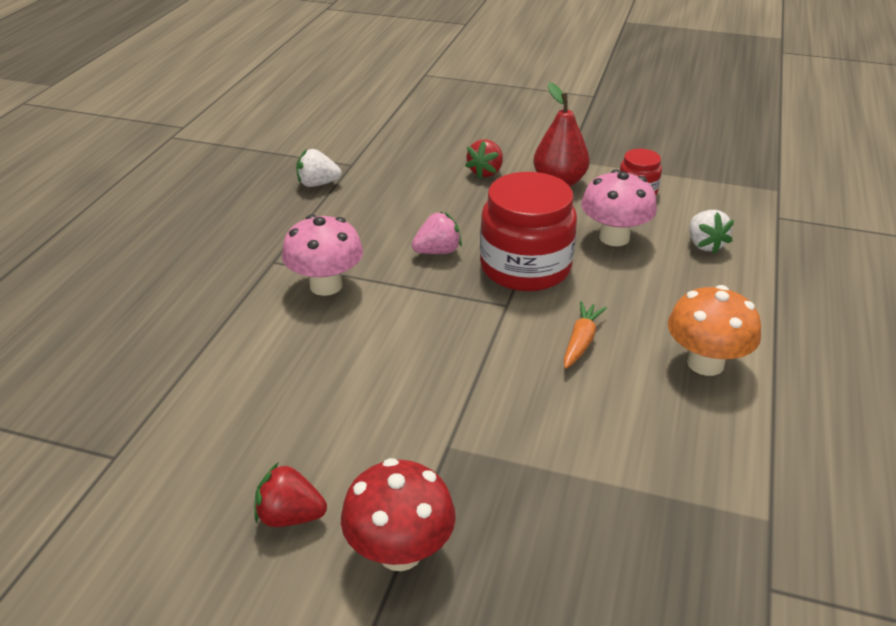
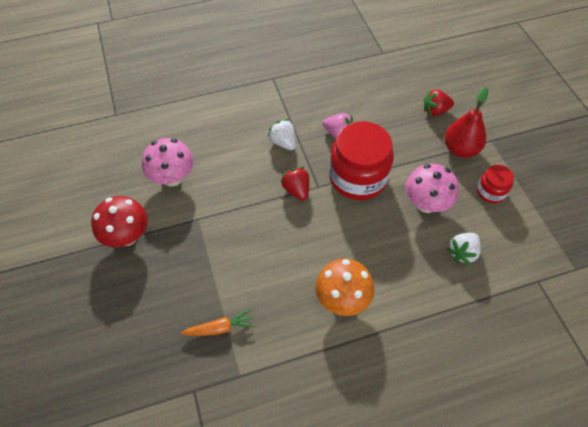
camera: 55 degrees right, 20 degrees up
(290, 516) = (122, 189): red strawberry -> red strawberry (296, 190)
(317, 184) = (351, 52): white strawberry -> white strawberry (283, 142)
(326, 285) = (271, 108): pink mushroom -> pink mushroom (172, 178)
(581, 341) = (314, 233): orange carrot -> orange carrot (220, 328)

